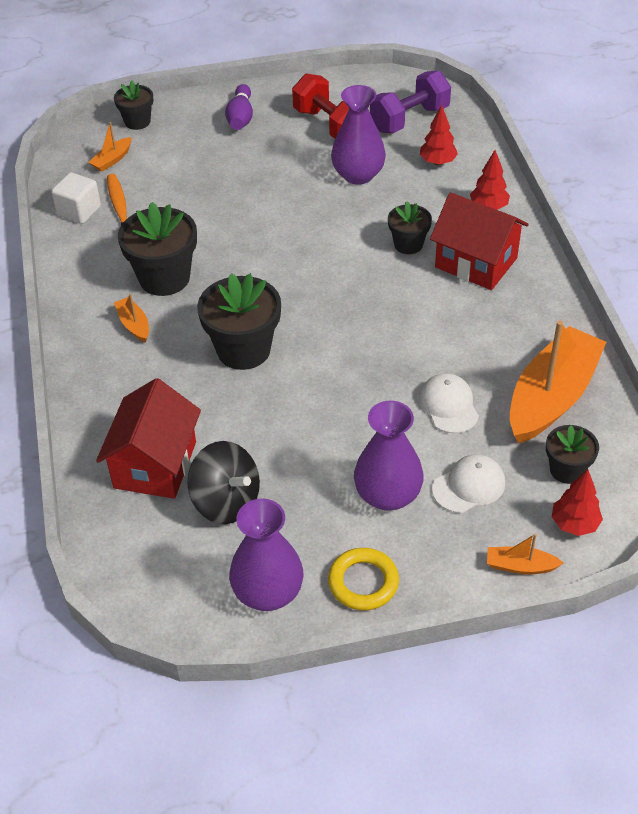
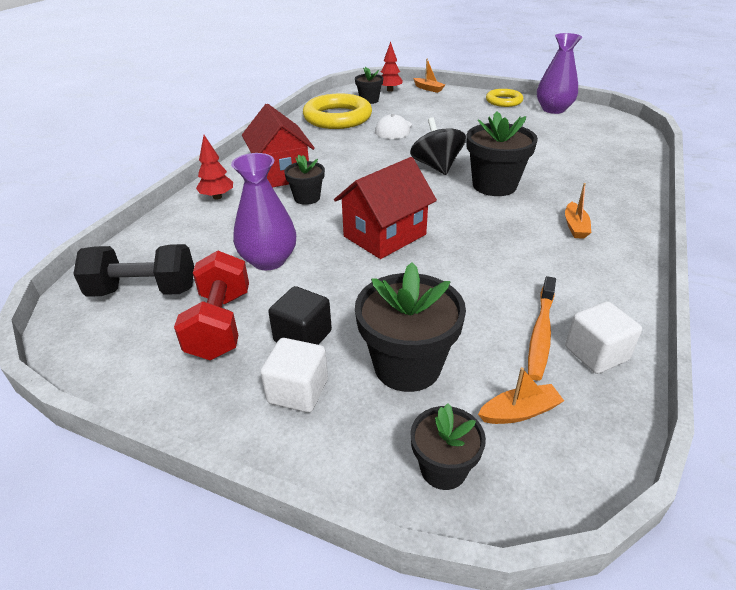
camera: 145 degrees left, 10 degrees down
(155, 465) = (594, 157): red house -> red house (385, 235)
(164, 278) = (528, 248): black flower pot -> black flower pot (407, 366)
(226, 501) = (556, 135): black spinning top -> black spinning top (436, 166)
(240, 117) = (298, 391): purple bowling pin -> white cube
(270, 141) = (303, 336): none -> black cube
(387, 495) = (464, 116): purple vase -> none
(409, 119) = (143, 291): purple dumbbell -> black dumbbell
(437, 162) = (192, 241): red tree -> none
(469, 486) = (421, 108): white cap -> none
(551, 397) = (337, 117): orange boat -> yellow ring

